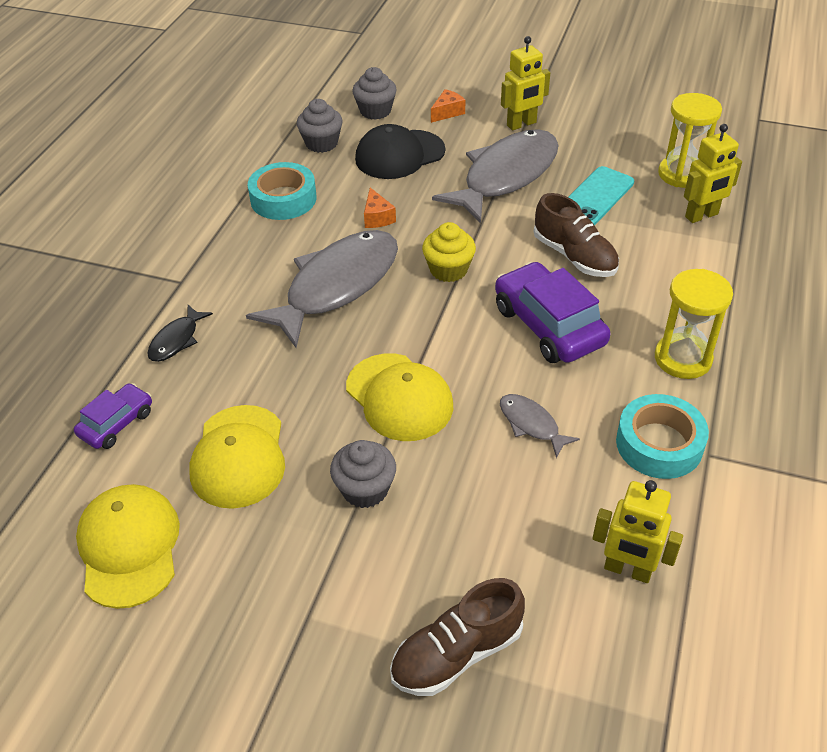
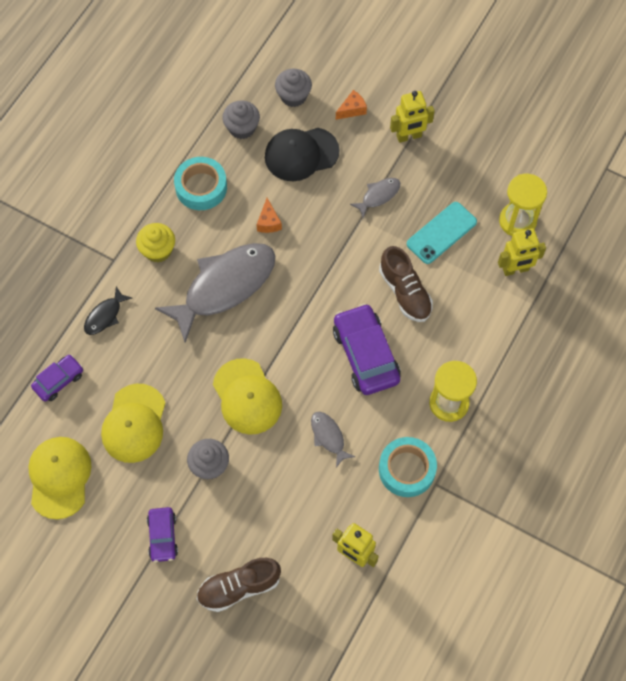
camera: 10 degrees right, 20 degrees up
(312, 601) = (163, 536): none -> purple car
(448, 270) = (309, 287): yellow cupcake -> yellow cupcake (158, 250)
(505, 176) = (378, 196): grey fish -> grey fish, size x0.44

